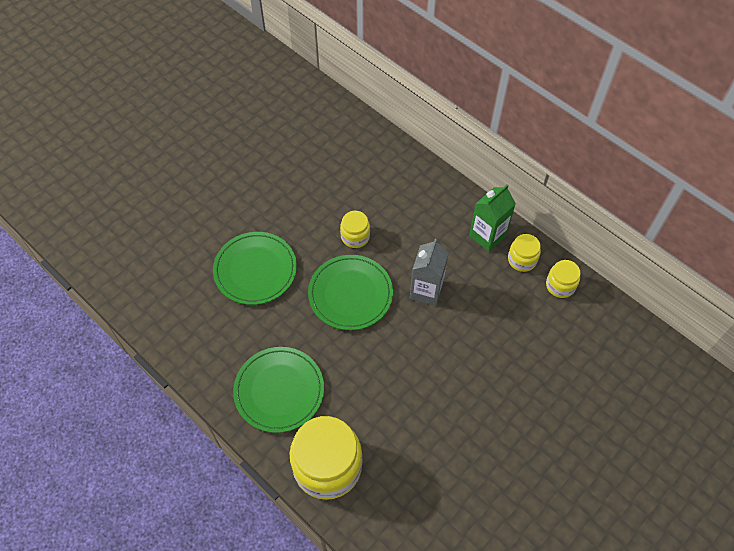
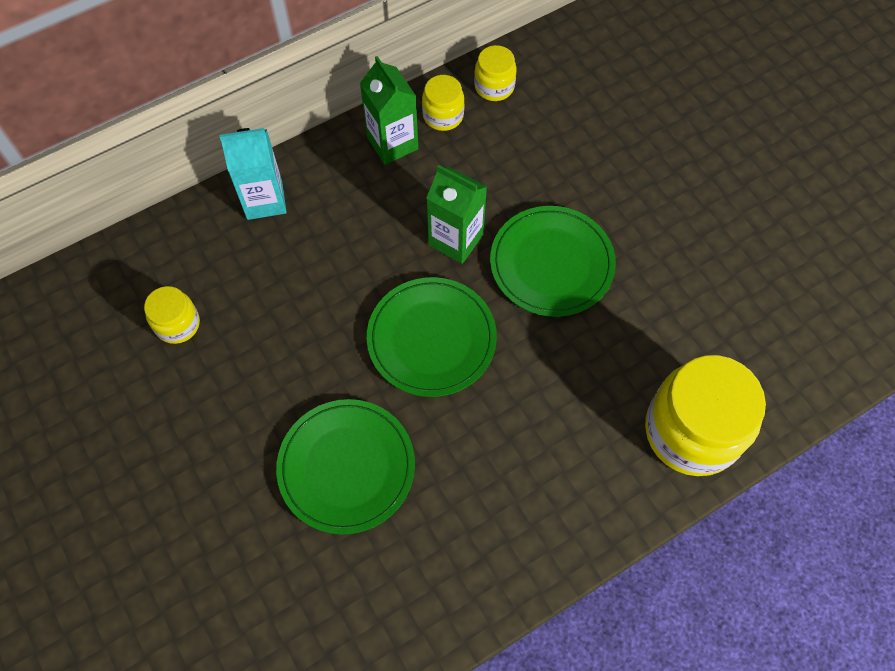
camera: 75 degrees left, 5 degrees up
(279, 390) = (563, 473): green plate -> green plate (551, 263)
(355, 236) = (335, 309): yellow jar -> yellow jar (177, 324)
(418, 178) = (264, 200): none -> turquoise carton
(426, 291) = (455, 240): grey carton -> green carton

